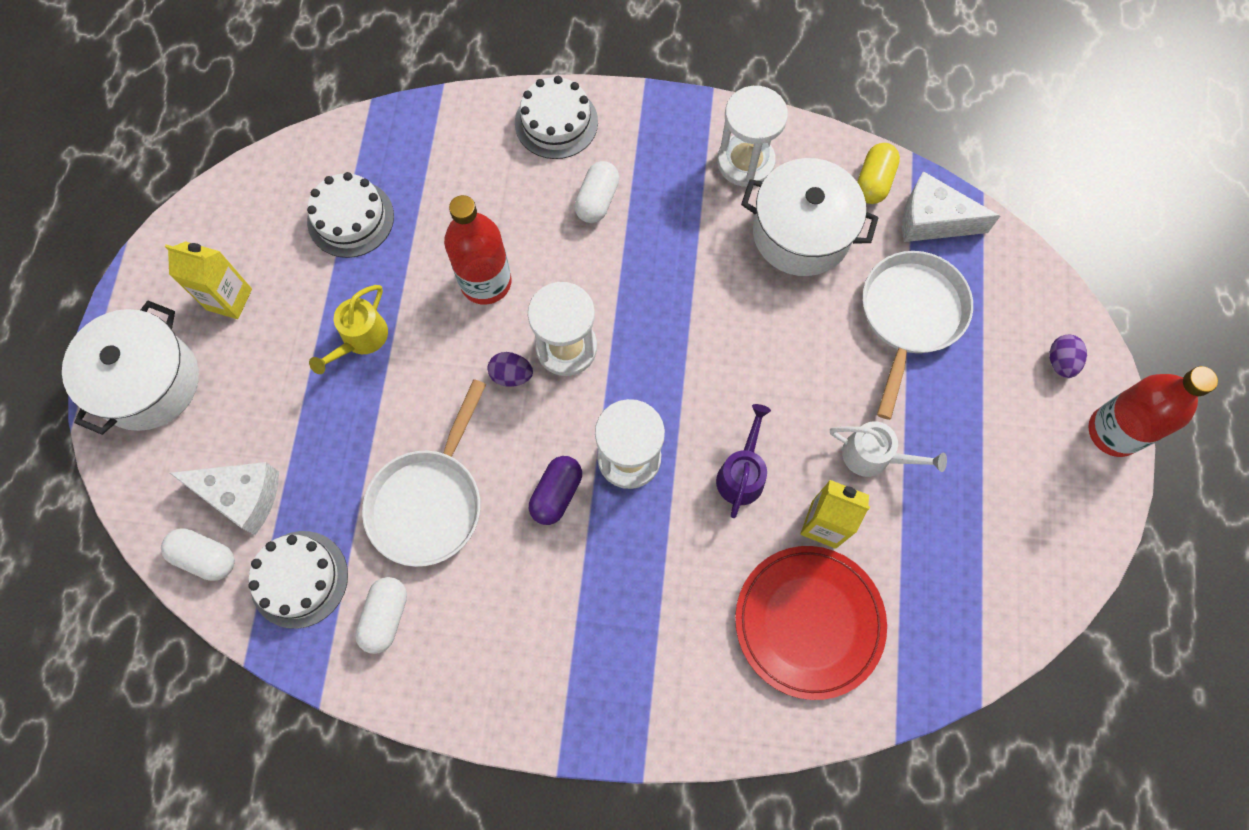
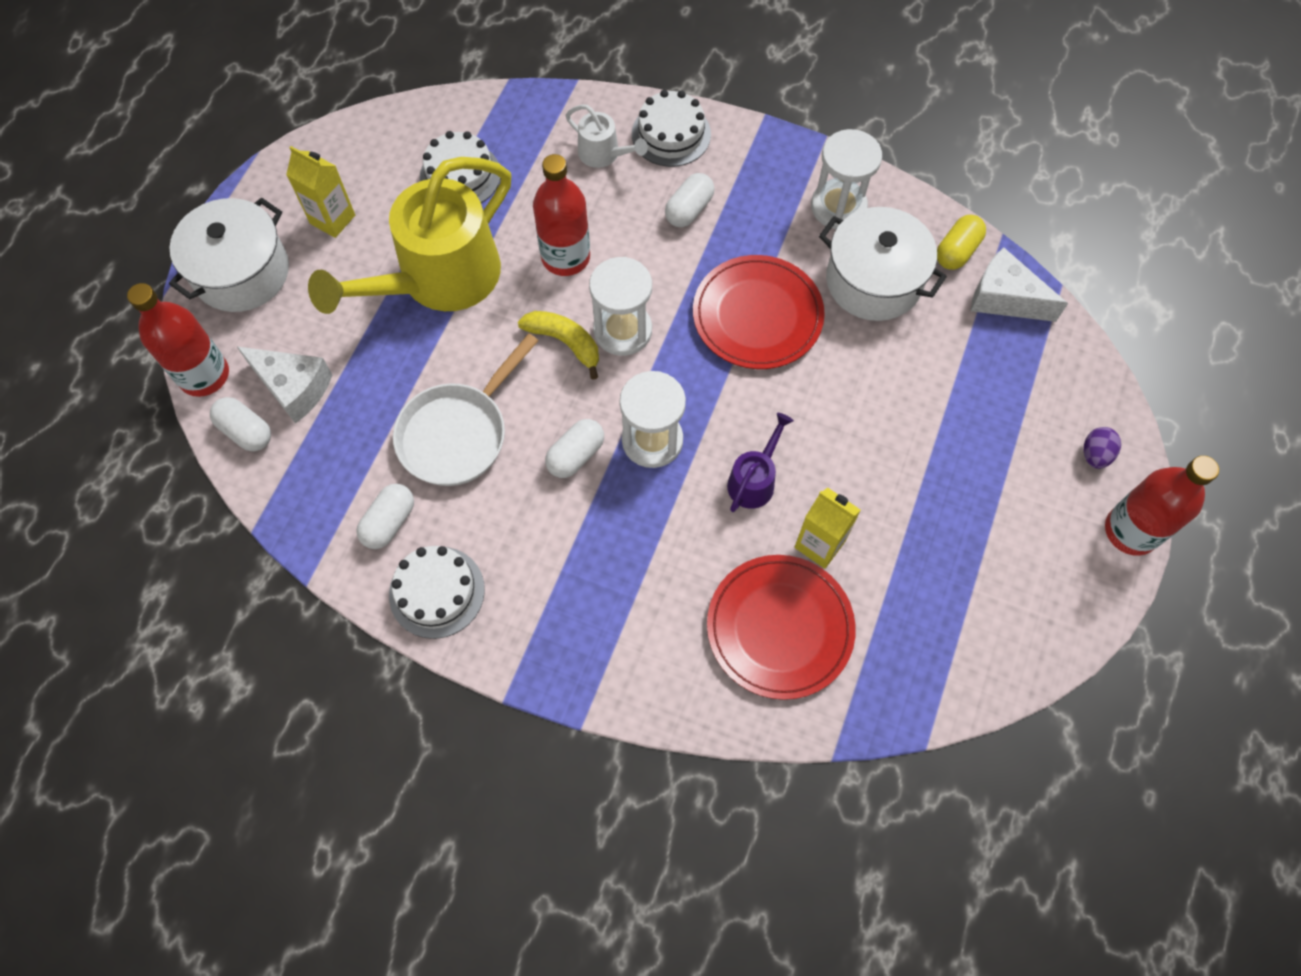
camera: 15 degrees right, 5 degrees down
(142, 507) = (204, 375): none -> red bottle
(299, 579) = (322, 470): white cake -> white cake (437, 592)
(360, 340) = (438, 280): yellow watering can -> yellow watering can, size x2.29
(511, 375) = (565, 342): purple egg -> yellow banana
(556, 494) = (576, 455): purple capsule -> white capsule
(697, 298) = (757, 315): none -> red plate
(874, 456) = (886, 495): white watering can -> white watering can (604, 154)
(910, 316) = (957, 379): white pan -> none

